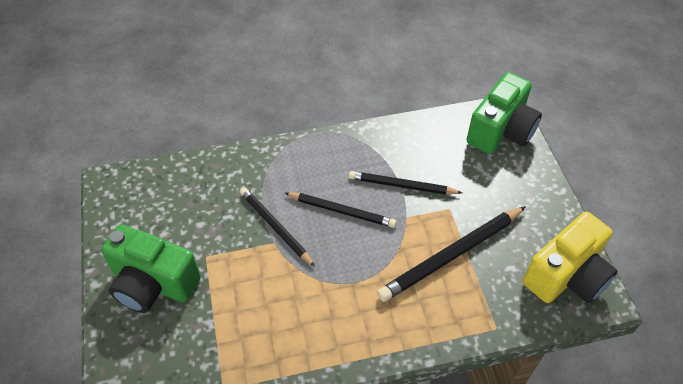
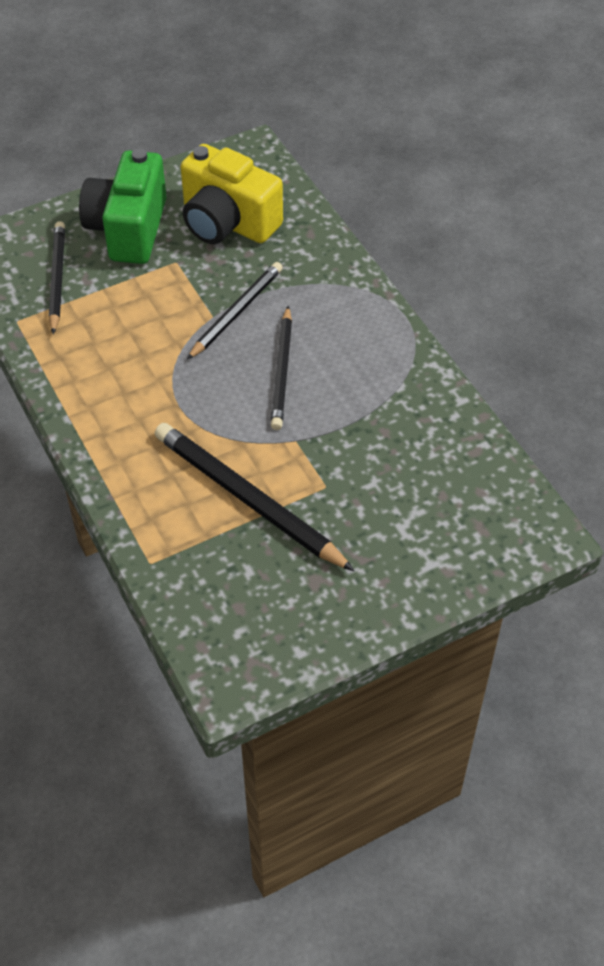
camera: 75 degrees right, 0 degrees up
(402, 185) = (347, 427): black pencil -> black pencil (57, 278)
(501, 131) = (499, 531): green camera -> none
(566, 276) = (254, 638): yellow camera -> yellow camera (227, 222)

